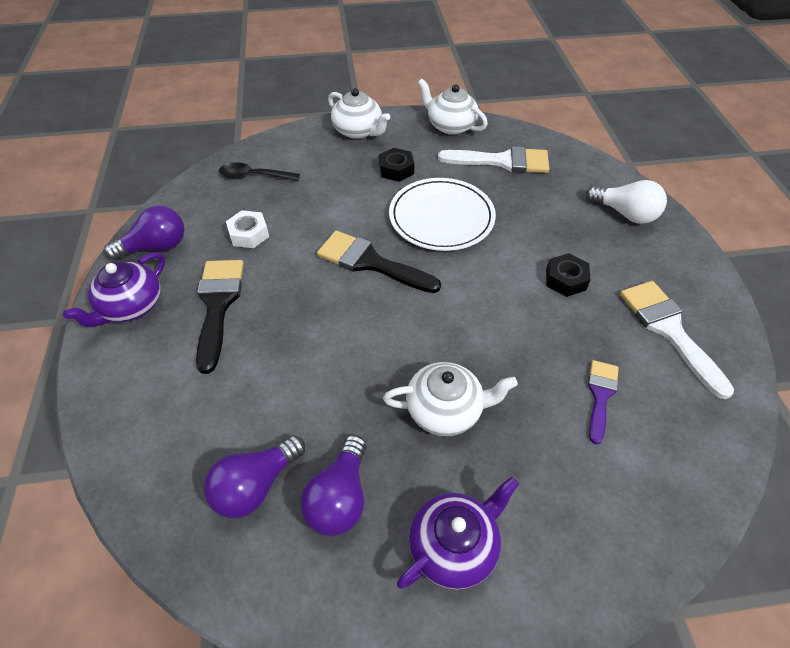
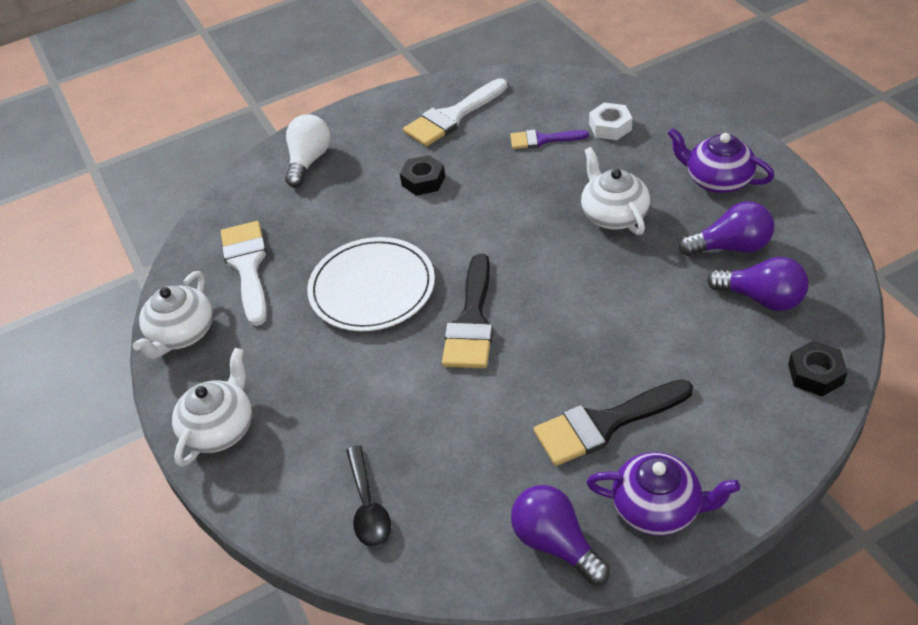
camera: 105 degrees left, 5 degrees down
(249, 234) = (482, 452): white nut -> white nut (610, 127)
(396, 169) = (297, 356): black nut -> black nut (815, 374)

